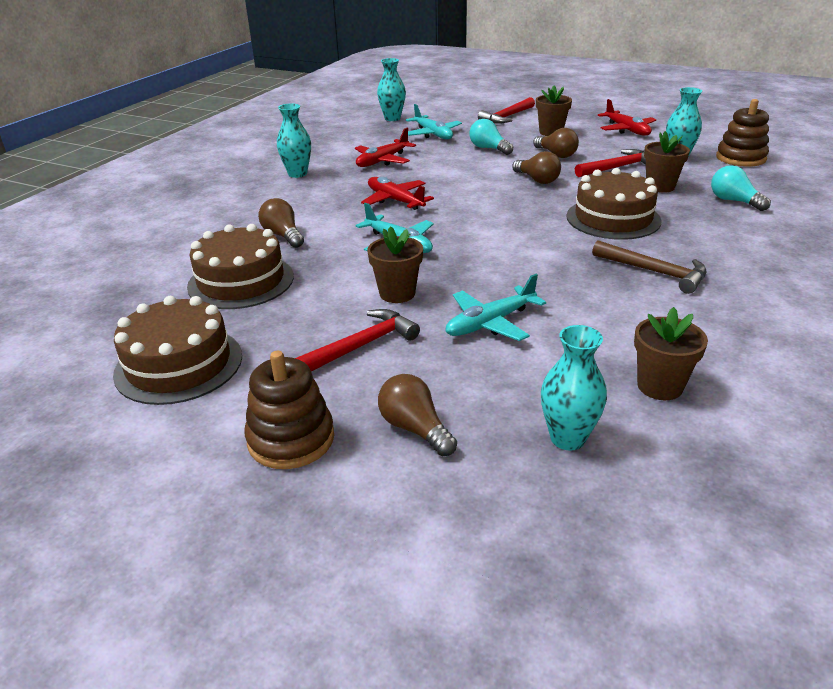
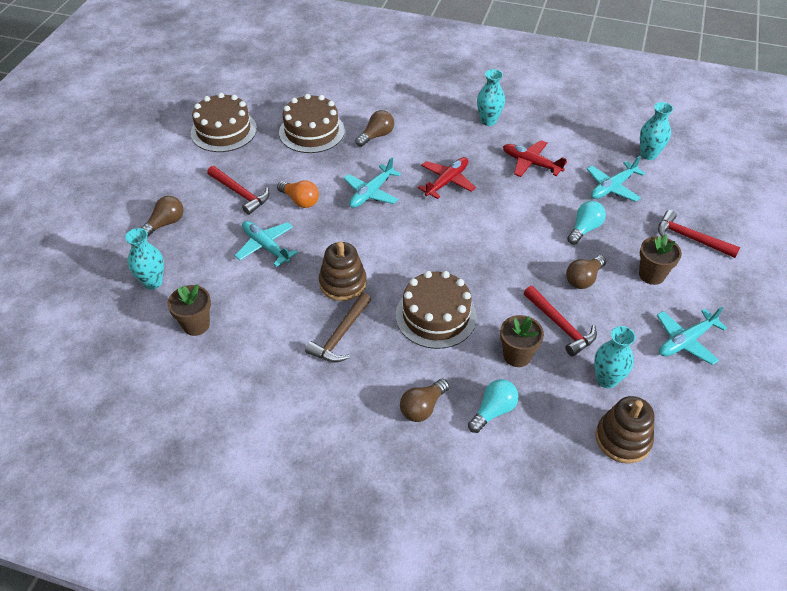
camera: 80 degrees right, 15 degrees up
(291, 439) = (161, 182): brown stacking toy -> brown stacking toy (343, 283)
(397, 293) = (300, 201): brown flower pot -> orange light bulb
(537, 180) = (512, 265): brown light bulb -> brown light bulb (422, 407)
(626, 130) = (686, 341): red plane -> turquoise plane

